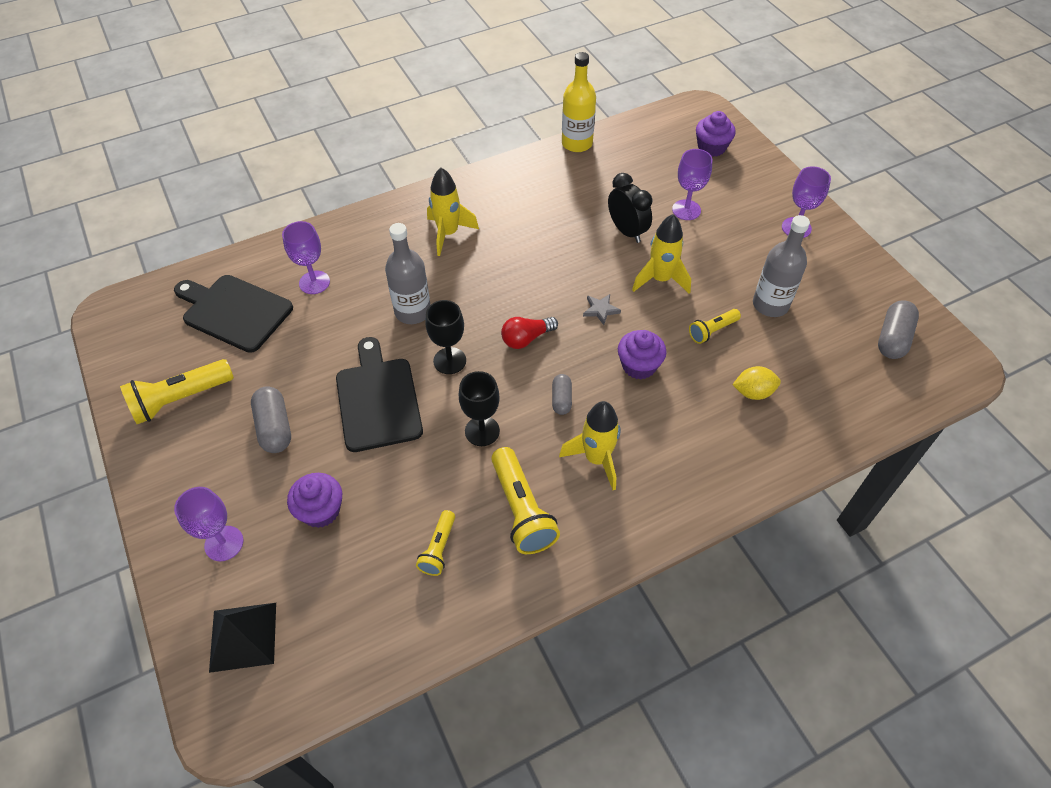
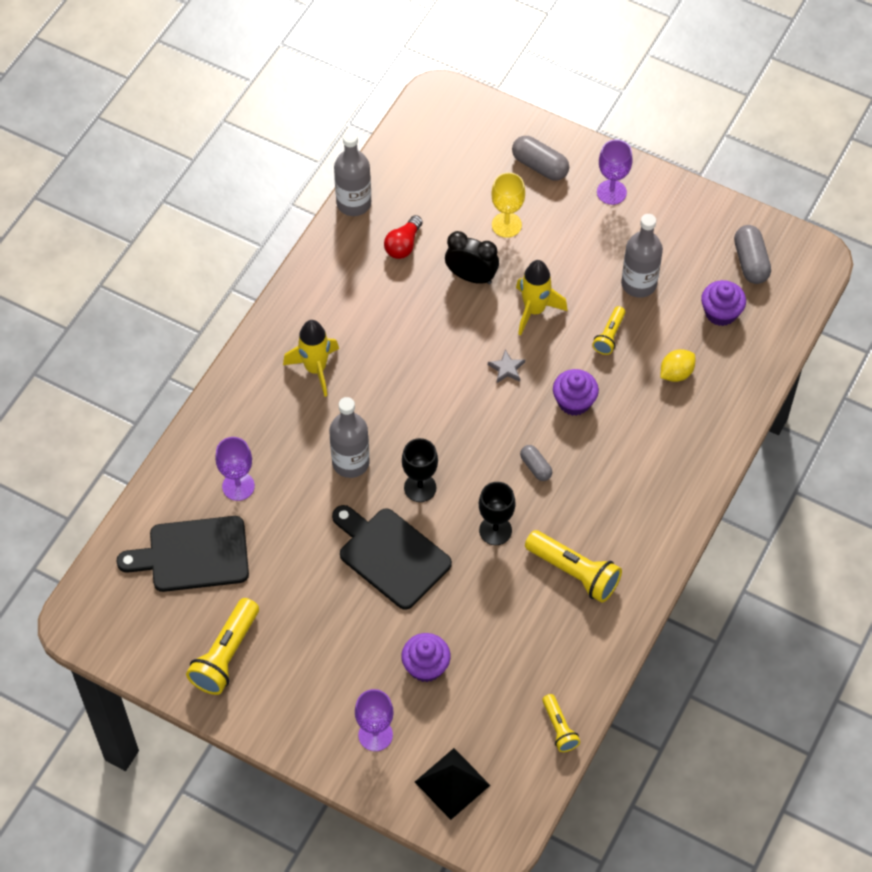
camera: 35 degrees left, 5 degrees up
(275, 428) = (328, 628): grey capsule -> grey capsule (540, 166)
(438, 549) = (537, 638): yellow flashlight -> yellow flashlight (559, 728)
(526, 338) = (466, 431): red light bulb -> red light bulb (403, 245)
(577, 143) = (354, 203): yellow bottle -> grey bottle
(596, 459) = (599, 499): yellow rocket -> none
(686, 210) = (506, 225): purple goblet -> yellow goblet
(711, 147) = (481, 140): purple cupcake -> purple cupcake (720, 313)

